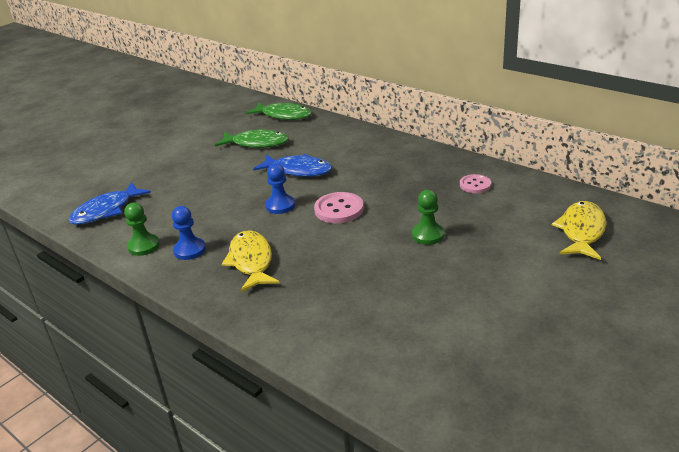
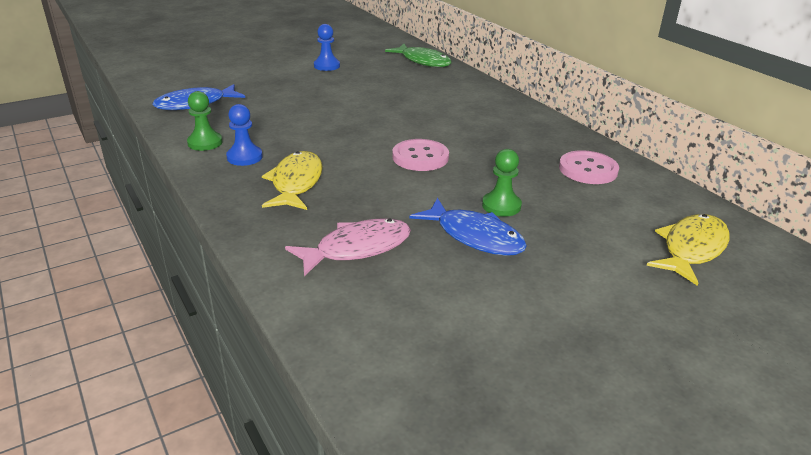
camera: 15 degrees right, 0 degrees up
(256, 143) = (379, 79): green fish -> none
(280, 206) = (362, 139): blue pawn -> blue pawn (326, 66)
(298, 170) = (403, 112): blue fish -> blue fish (474, 236)
(339, 304) = (357, 248): none -> pink fish
(475, 185) = (588, 169): pink button -> pink button, size x1.54

